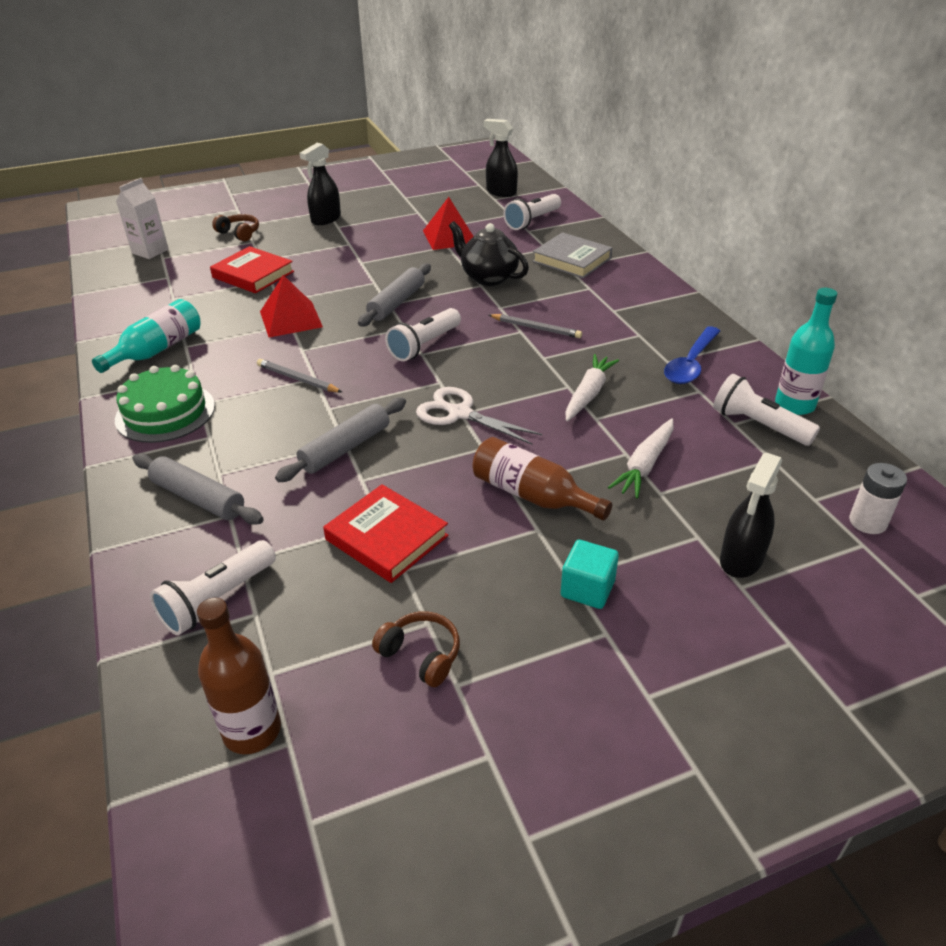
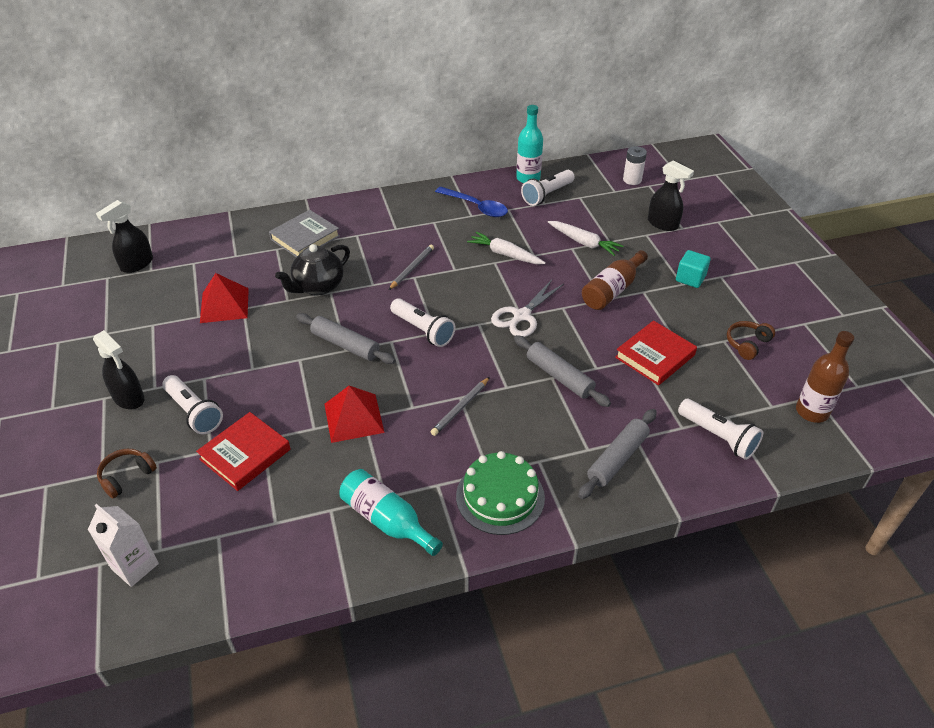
camera: 85 degrees left, 5 degrees up
(532, 221) = (217, 251): white flashlight -> white flashlight (194, 412)

